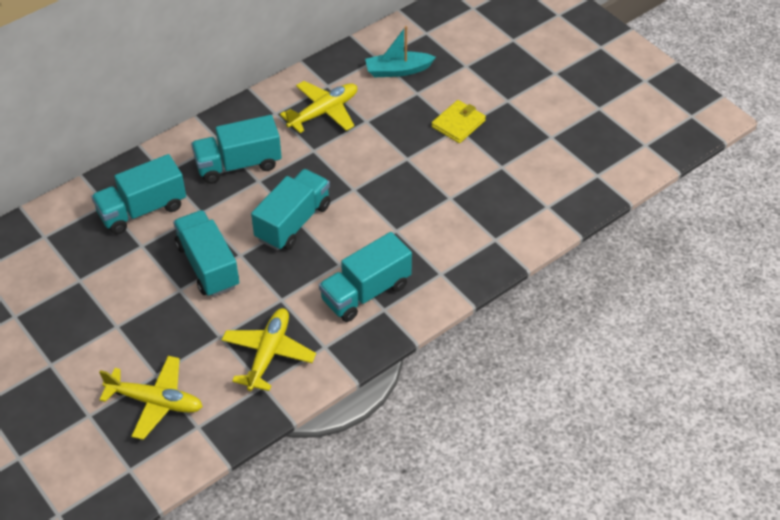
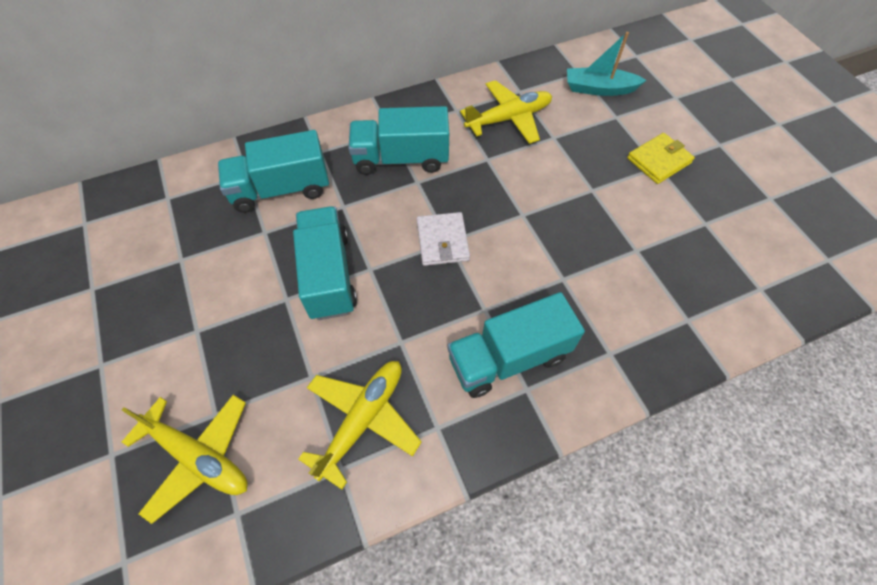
camera: 15 degrees right, 10 degrees up
(293, 222) = (442, 241): turquoise truck -> white wallet

